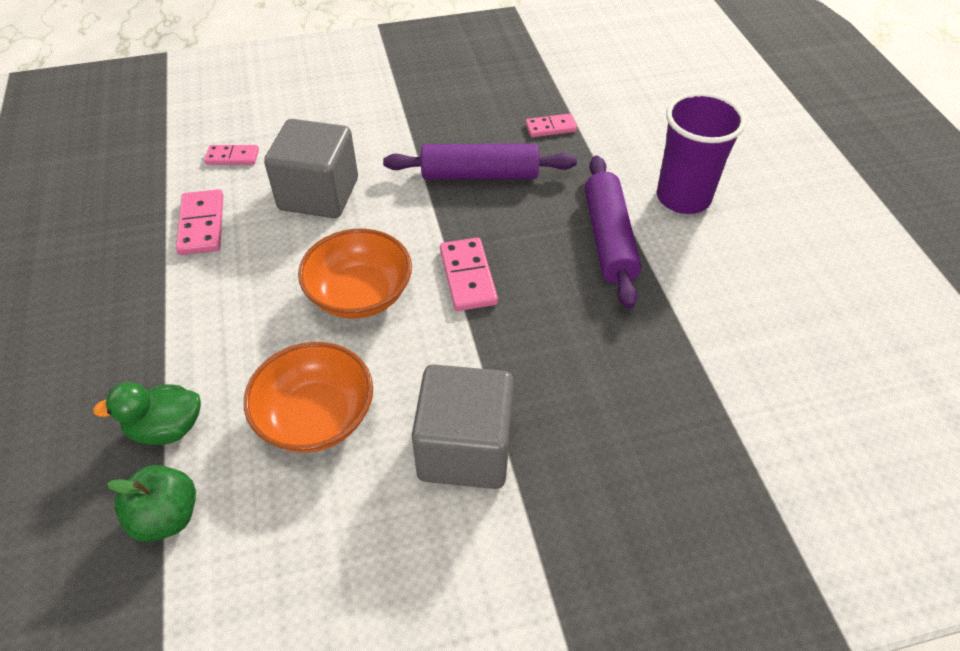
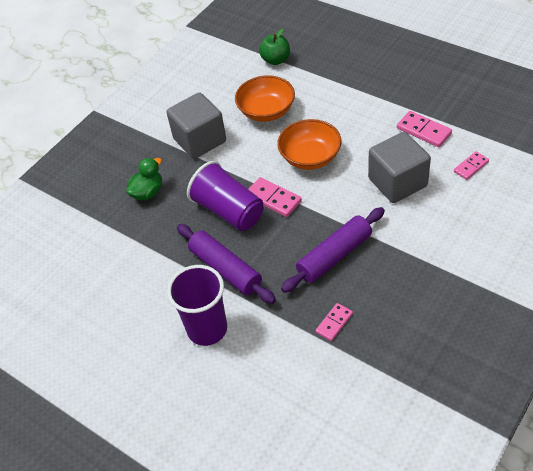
camera: 145 degrees right, 0 degrees up
(167, 428) = (313, 74): green duck -> green duck (148, 192)
(537, 302) = (229, 211): none -> purple cup

